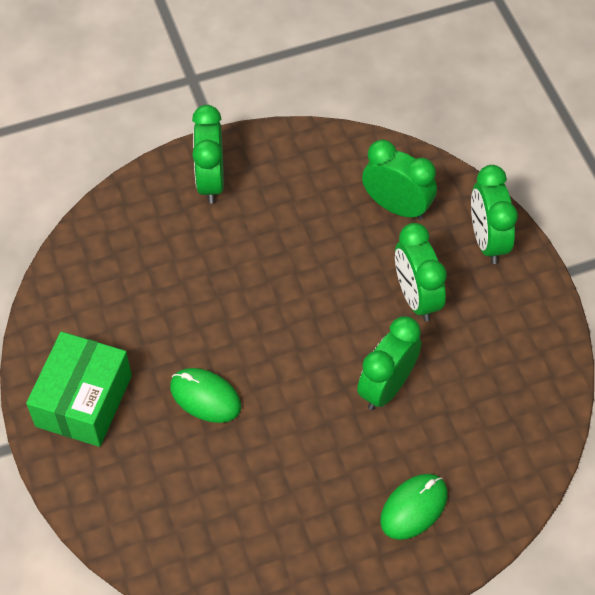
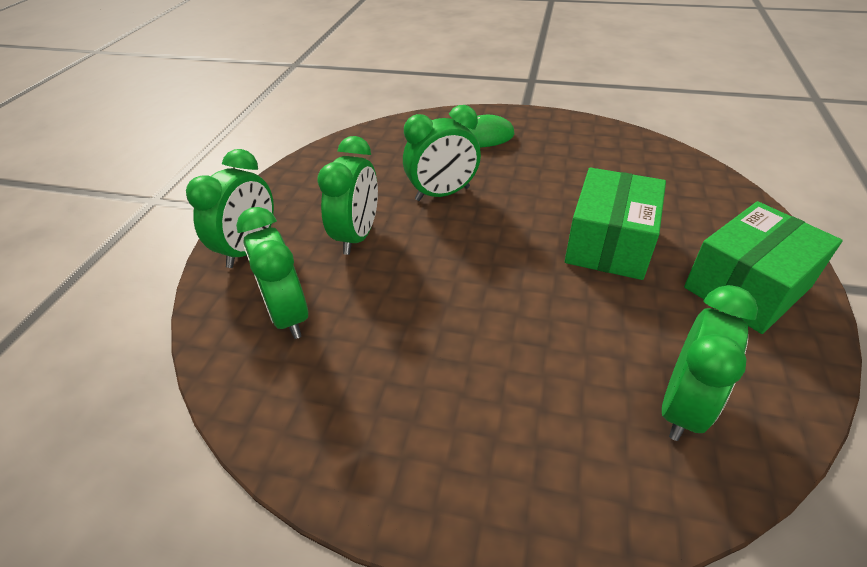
camera: 145 degrees left, 15 degrees down
(205, 397) = (609, 243): green mouse -> green box
(211, 181) = (474, 467): green clock -> green clock (682, 406)

